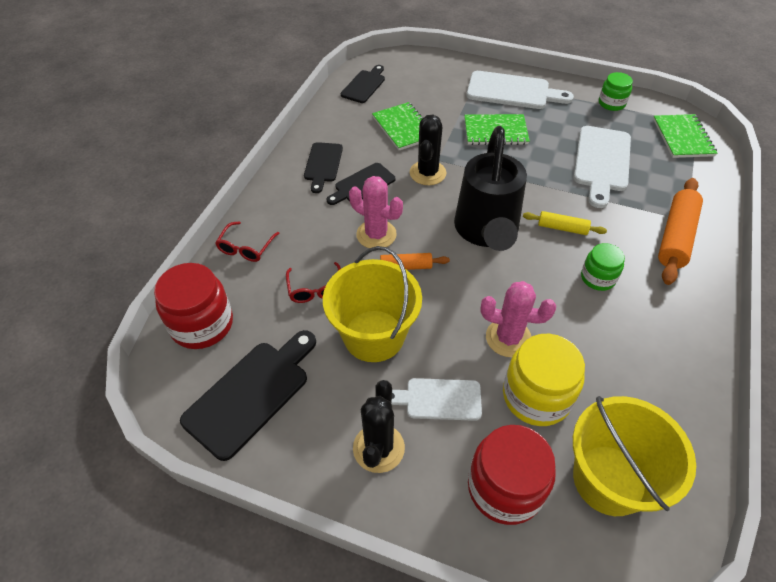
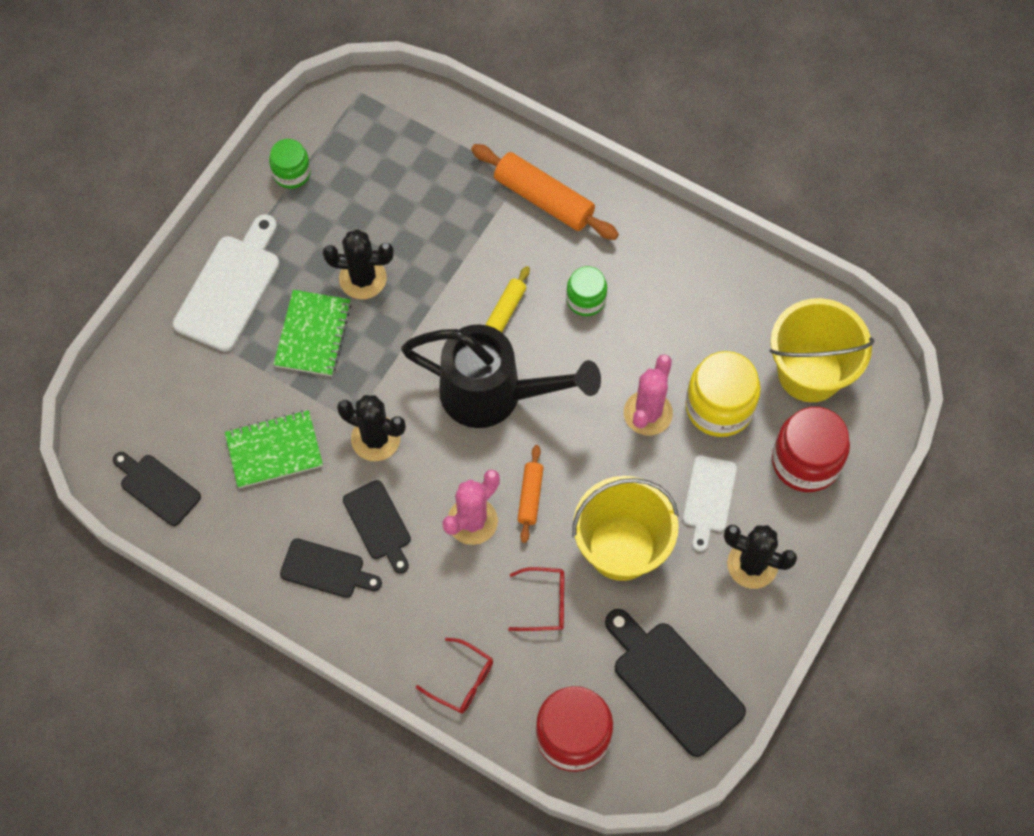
camera: 80 degrees left, 15 degrees up
(550, 148) = (363, 278): none -> black cactus
(602, 162) = (404, 228): white cutting board -> none
(682, 137) = (382, 119): green notebook -> none

